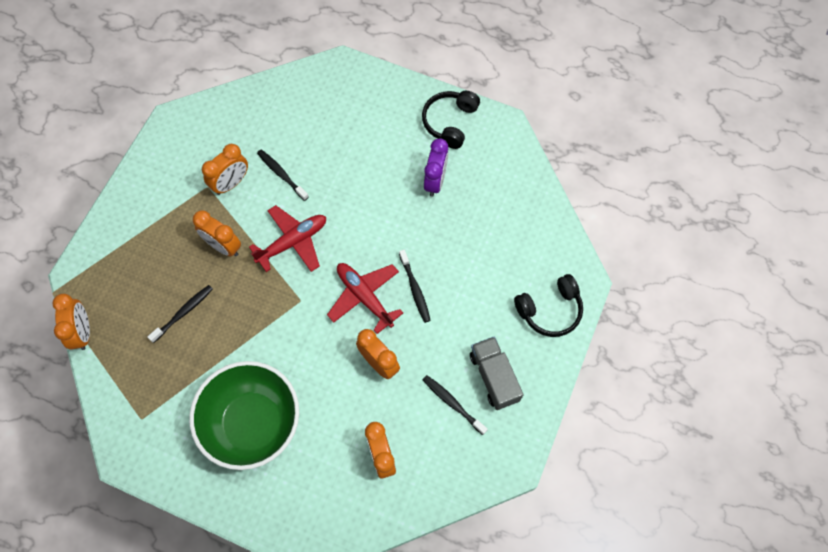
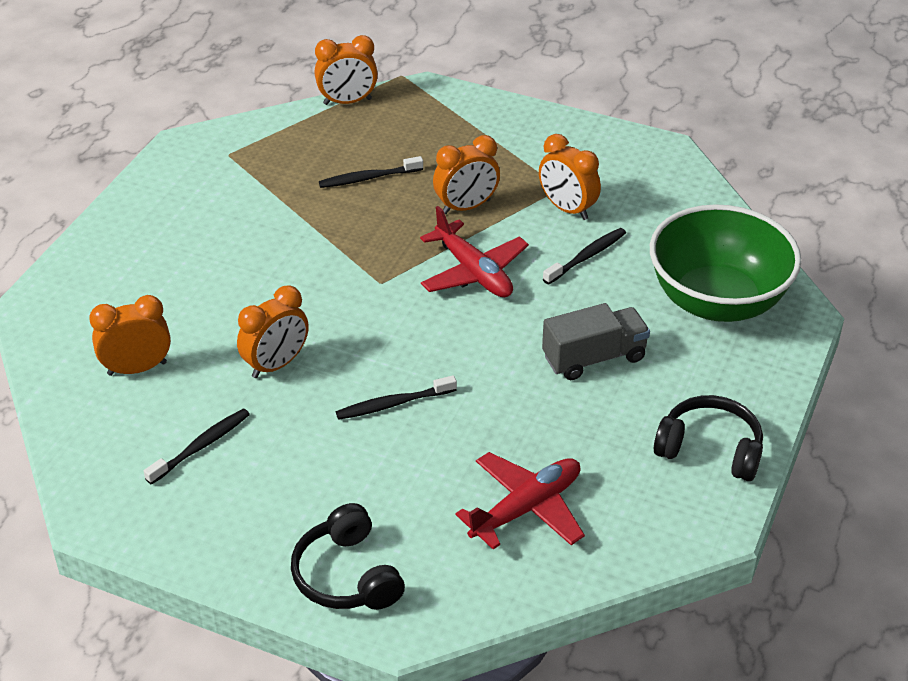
camera: 90 degrees right, 25 degrees down
(183, 312) = (368, 178): black toothbrush -> black toothbrush turned 120 degrees clockwise
(223, 246) = (466, 207): orange clock -> orange clock turned 150 degrees counterclockwise
(253, 423) = (206, 246): green bowl -> green bowl (717, 301)
(364, 297) = (383, 348): red plane -> red plane (526, 508)
(435, 181) = (589, 429): purple clock -> none
(494, 377) = (236, 497): grey truck -> grey truck (594, 358)

